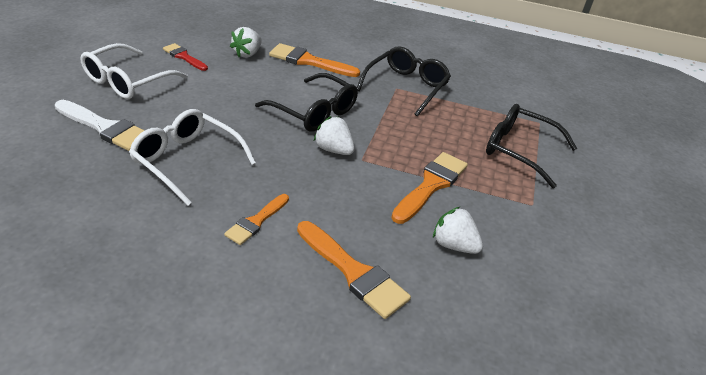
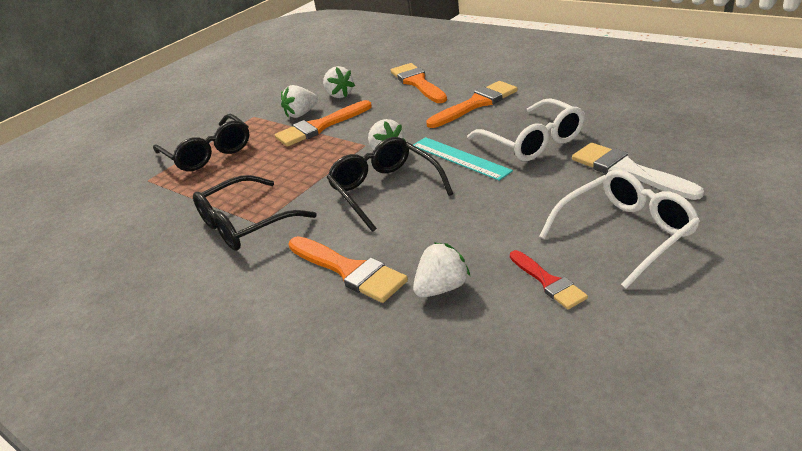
camera: 150 degrees left, 5 degrees down
(256, 221) = (476, 104): orange brush -> orange brush, size x1.62
(258, 142) = (459, 158): none -> turquoise ruler
(473, 207) = (301, 114): none -> white strawberry

